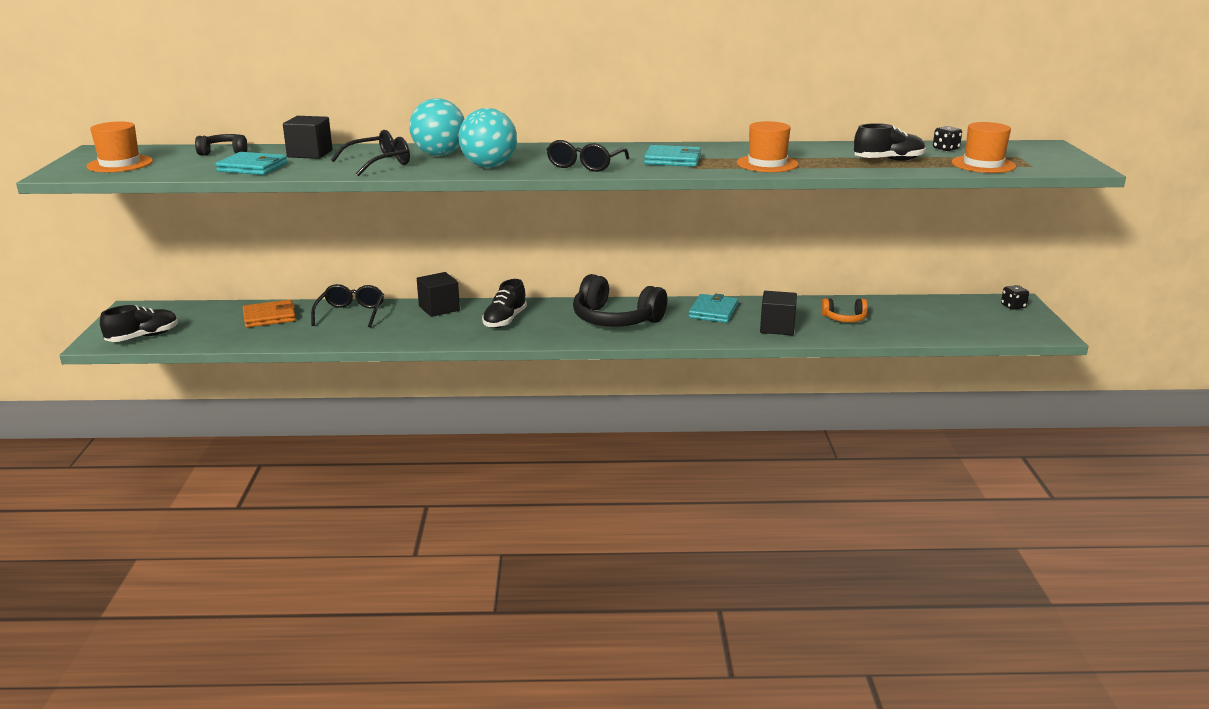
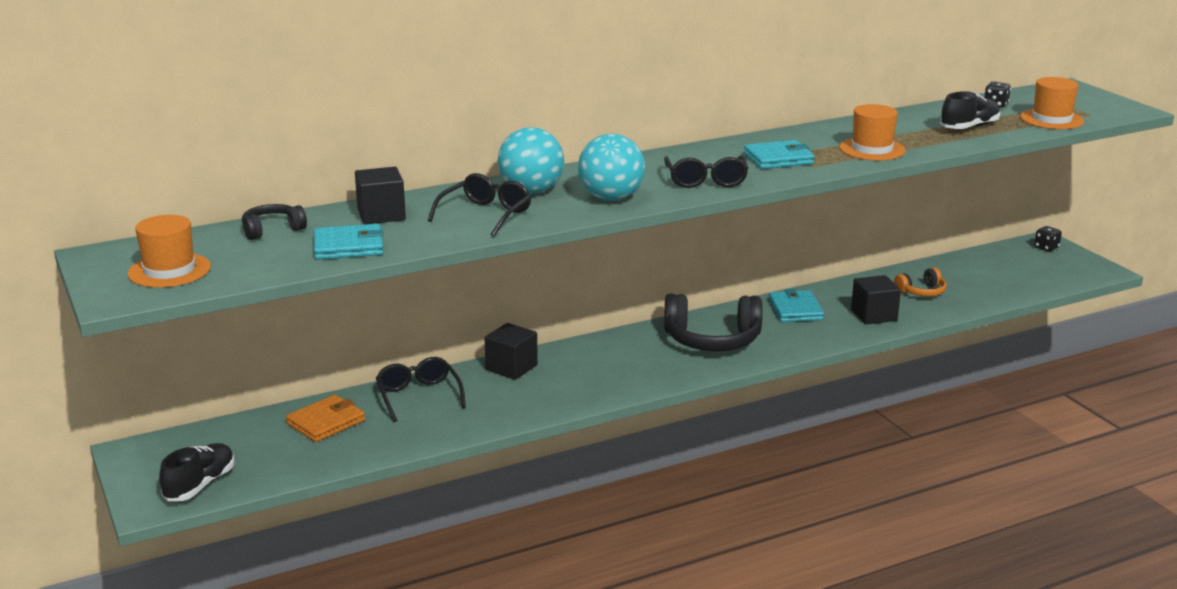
camera: 25 degrees left, 0 degrees up
(505, 320) = (601, 366): black shoe -> none

